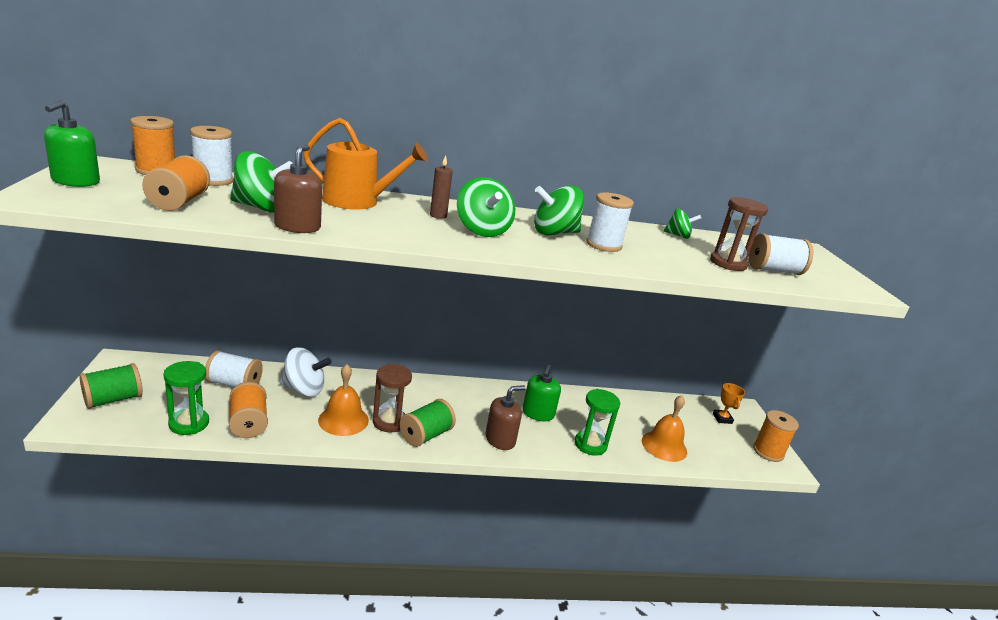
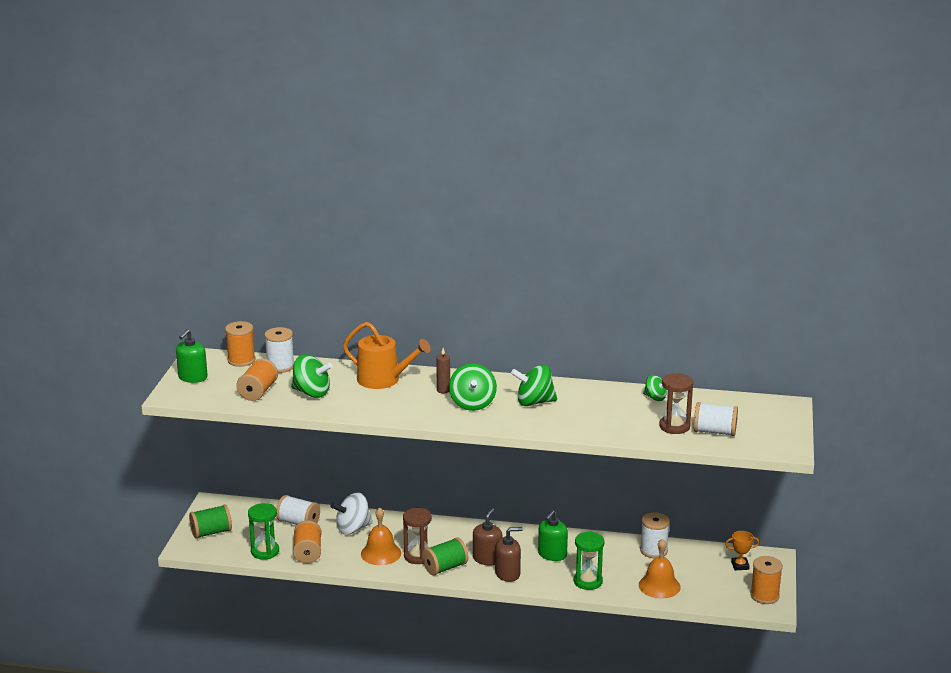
camera: 20 degrees right, 0 degrees up
(297, 227) = (334, 409): brown soap dispenser -> brown soap dispenser (487, 559)
(304, 389) = (353, 528): white spinning top -> white spinning top turned 135 degrees clockwise
(603, 245) = (570, 413): white spool -> white spool (653, 551)
(722, 418) = (740, 565): orange trophy -> orange trophy turned 75 degrees clockwise

